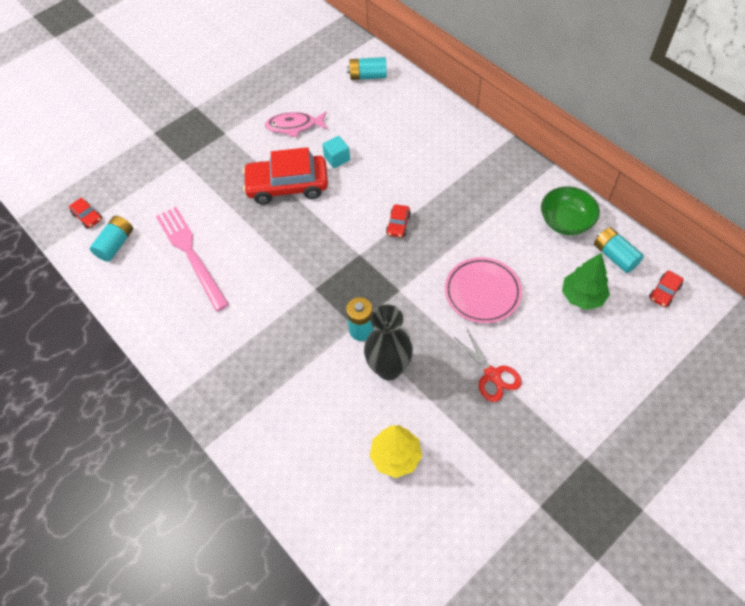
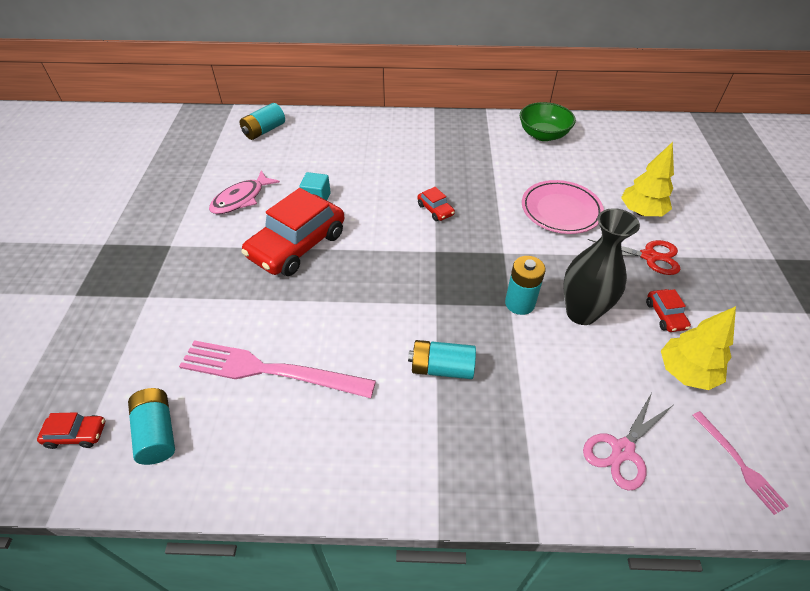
camera: 50 degrees left, 10 degrees down
(298, 454) = (622, 450): none -> pink scissors
(347, 522) = (739, 463): none -> pink fork
(541, 342) = (641, 212): none -> yellow tree
(582, 296) = (619, 169): green tree -> none
(614, 256) = (599, 135): turquoise battery -> turquoise battery (442, 368)
(664, 292) = (654, 135): red car -> red car (665, 315)

